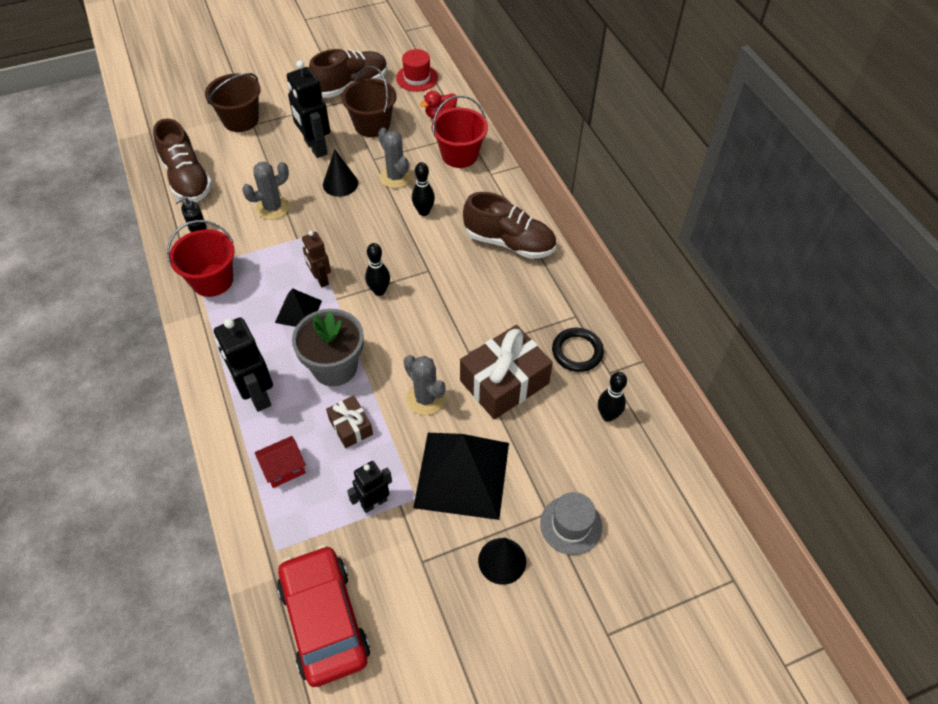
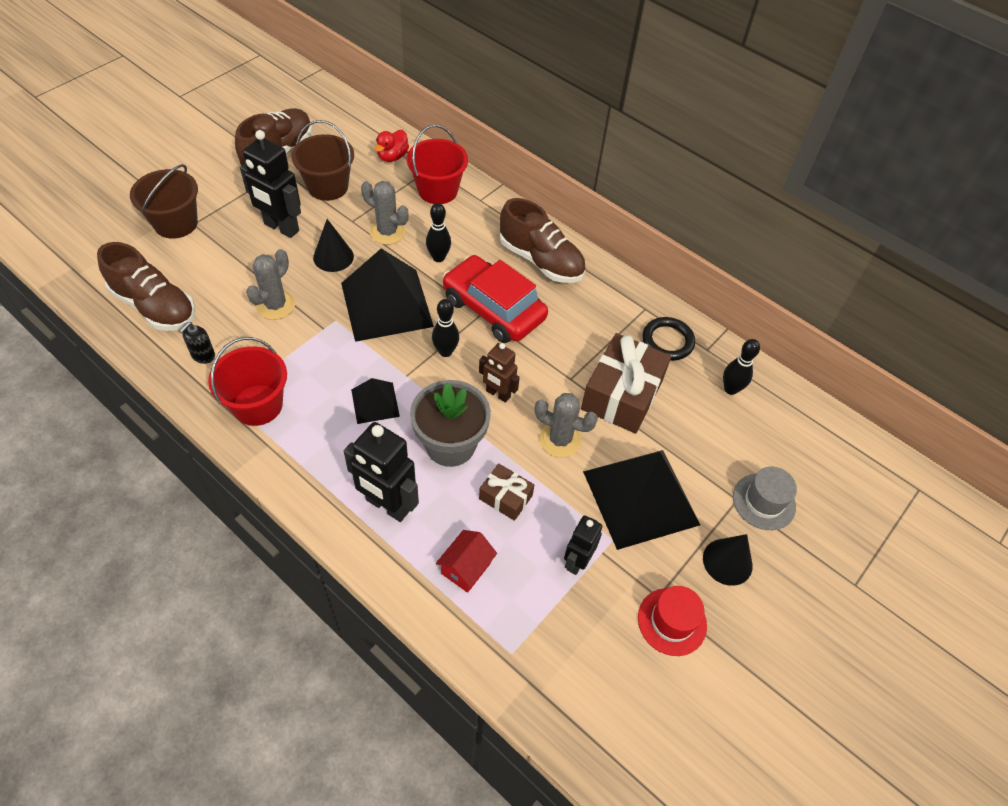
camera: 30 degrees left, 0 degrees up
(320, 279) = (377, 361): brown robot -> brown robot (498, 394)
(324, 620) = (605, 698): red car -> red car (493, 309)
(357, 236) = (386, 304): none -> black pyramid
(417, 78) = (344, 126): red hat -> red hat (672, 621)
(509, 243) = (541, 260): brown shoe -> brown shoe turned 45 degrees clockwise

